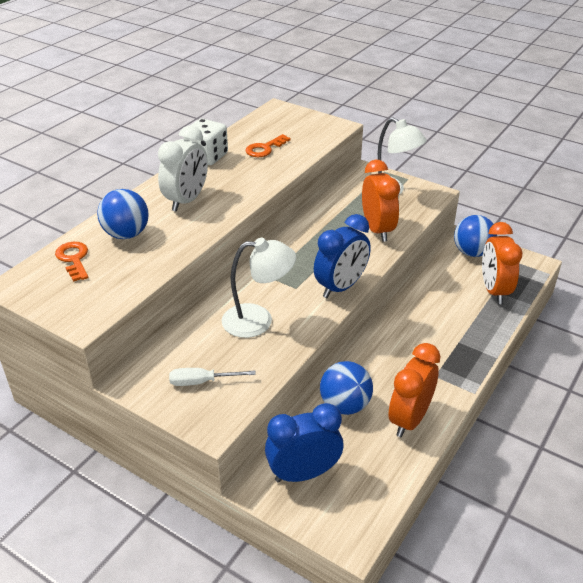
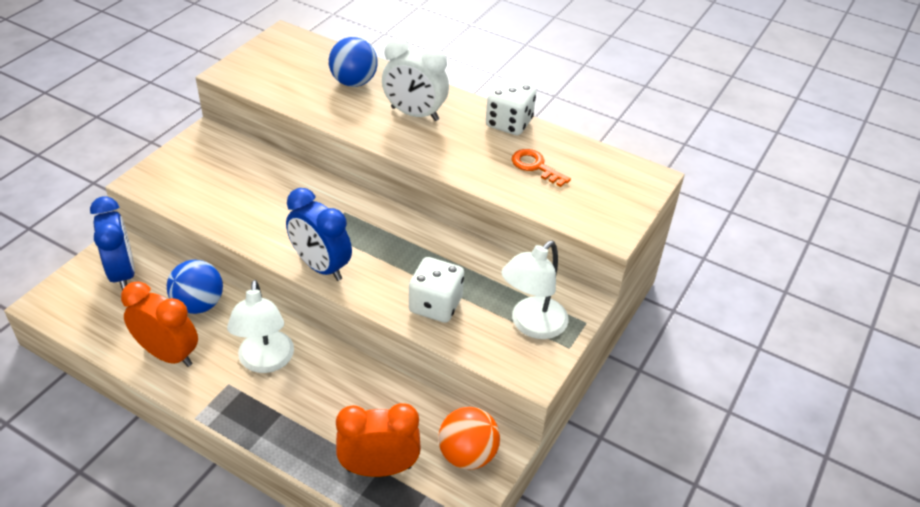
camera: 85 degrees right, 5 degrees up
(74, 259) = (316, 58): orange key -> none
(202, 382) = (195, 173): white screwdriver -> none
(258, 320) = (273, 205): white lamp -> white lamp (265, 362)
(377, 230) = (435, 305): orange clock -> white dice
(472, 252) = (467, 455): blue ball -> orange ball

